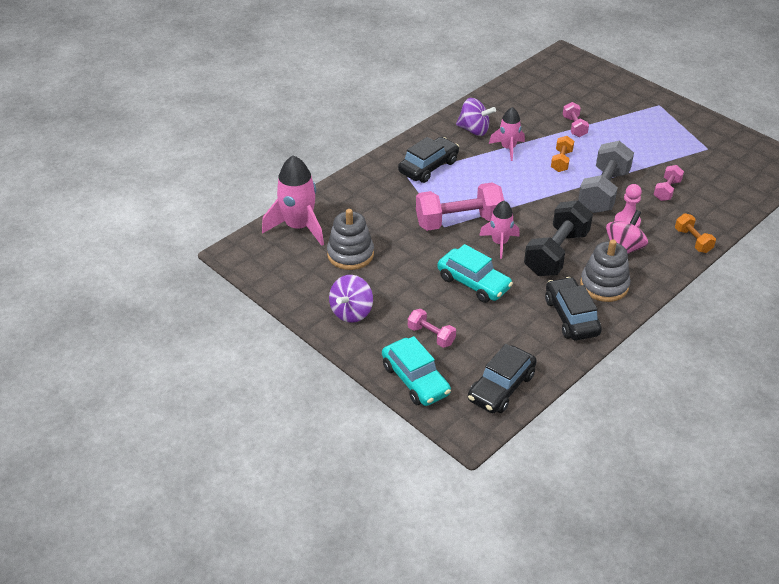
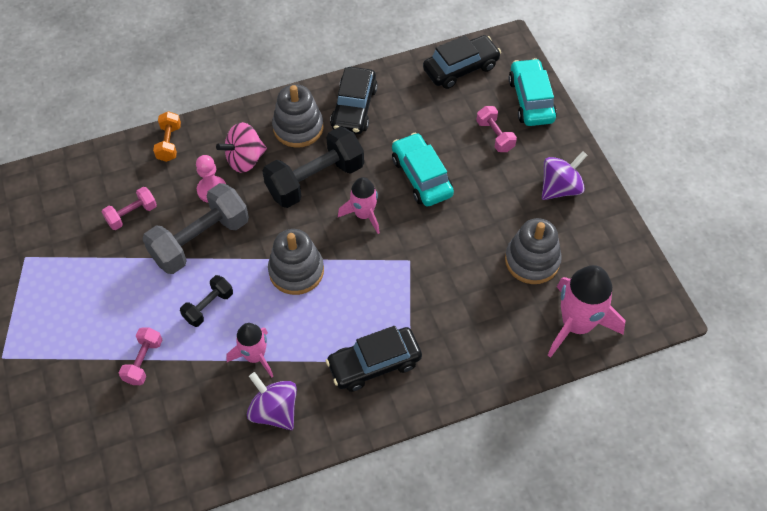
camera: 155 degrees left, 15 degrees up
(458, 221) = (389, 261): pink dumbbell -> none
(520, 196) = (296, 271): none -> grey stacking toy
(561, 161) = (208, 306): orange dumbbell -> black dumbbell

